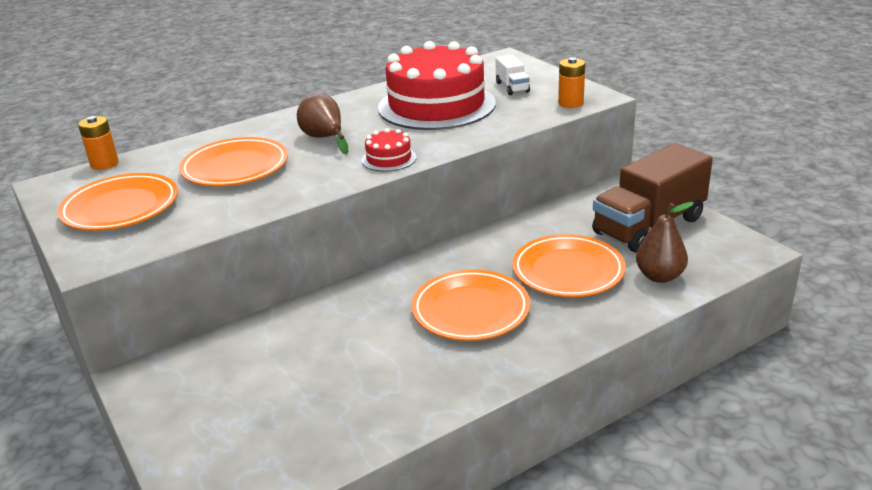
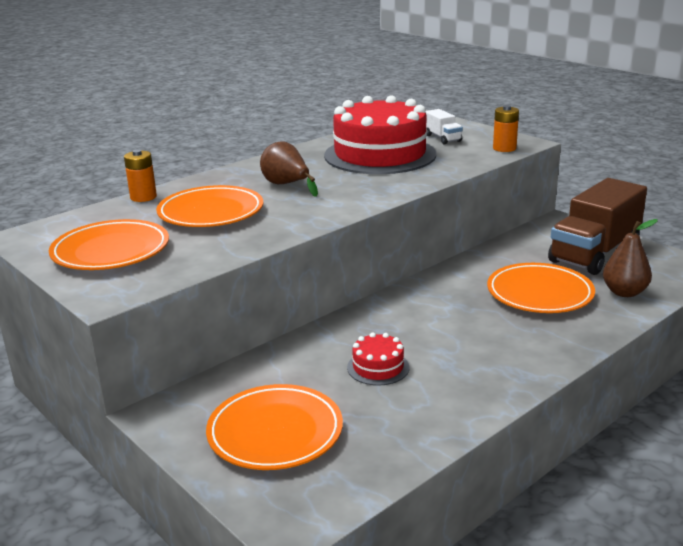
camera: 10 degrees left, 5 degrees down
(104, 164) = (71, 216): orange battery -> orange battery (143, 197)
(389, 159) = (360, 198): red cake -> red cake (378, 367)
(470, 310) = (465, 331): orange plate -> orange plate (275, 432)

